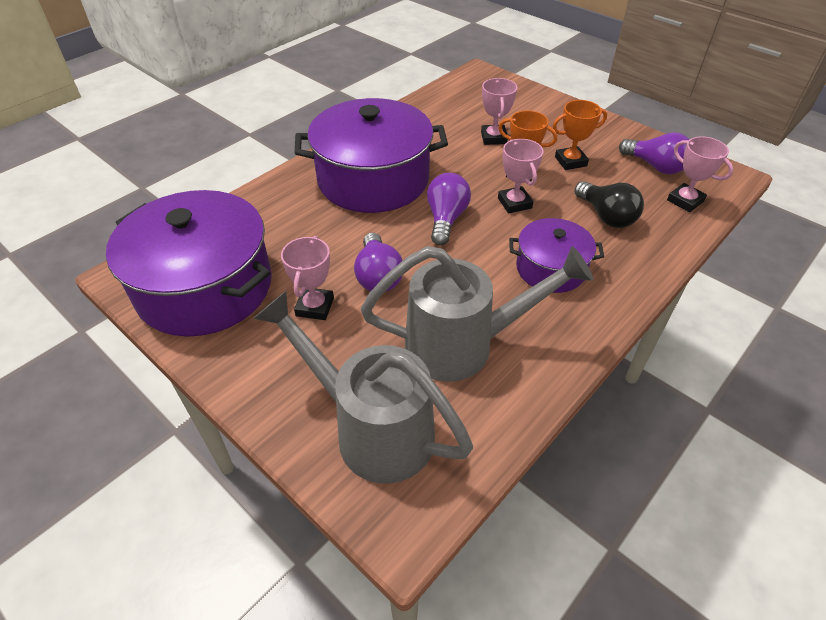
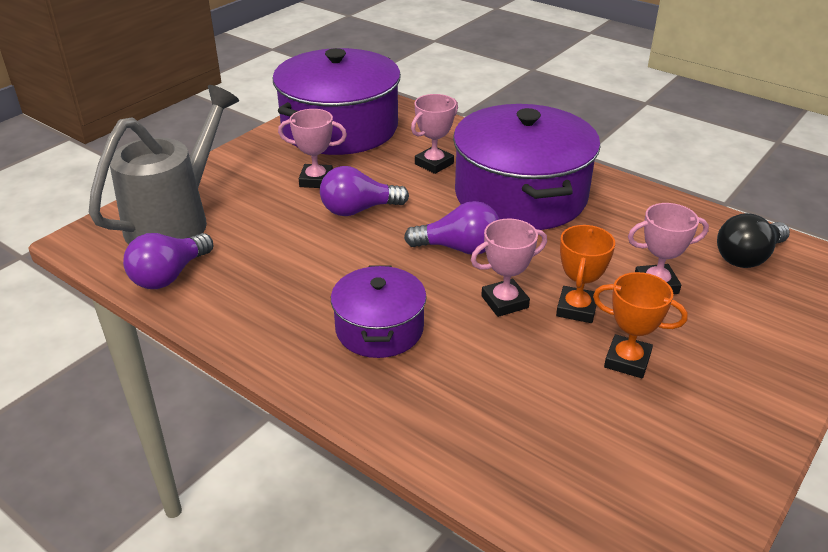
camera: 85 degrees right, 10 degrees down
(463, 345) = (262, 264): grey watering can -> none
(570, 161) = (627, 360): orange trophy -> orange trophy turned 45 degrees counterclockwise
(606, 216) = (497, 389): black light bulb -> black light bulb (747, 257)
(655, 166) = (656, 466): purple light bulb -> purple light bulb (169, 275)
(685, 201) = (563, 492): pink trophy -> pink trophy (434, 164)

